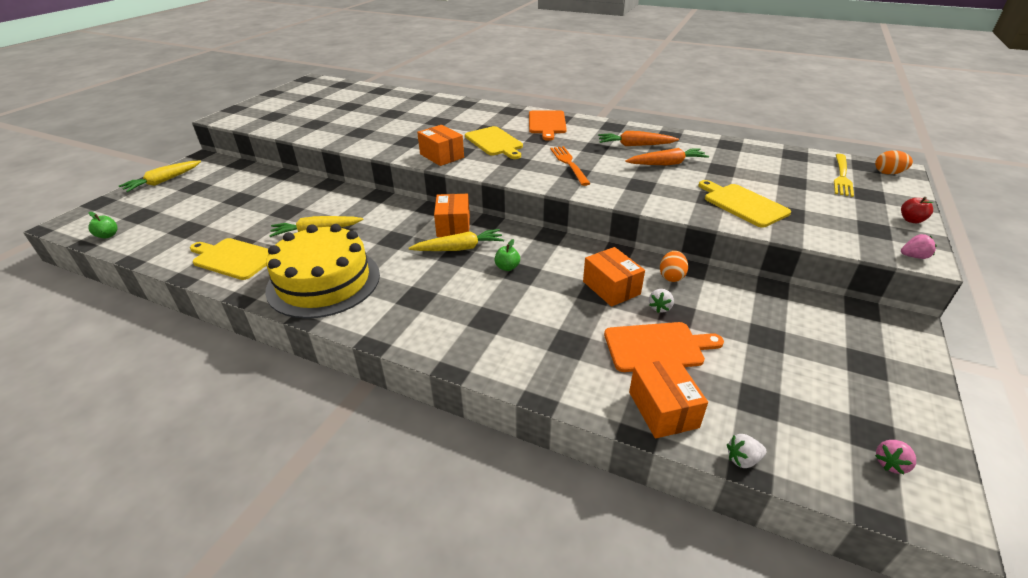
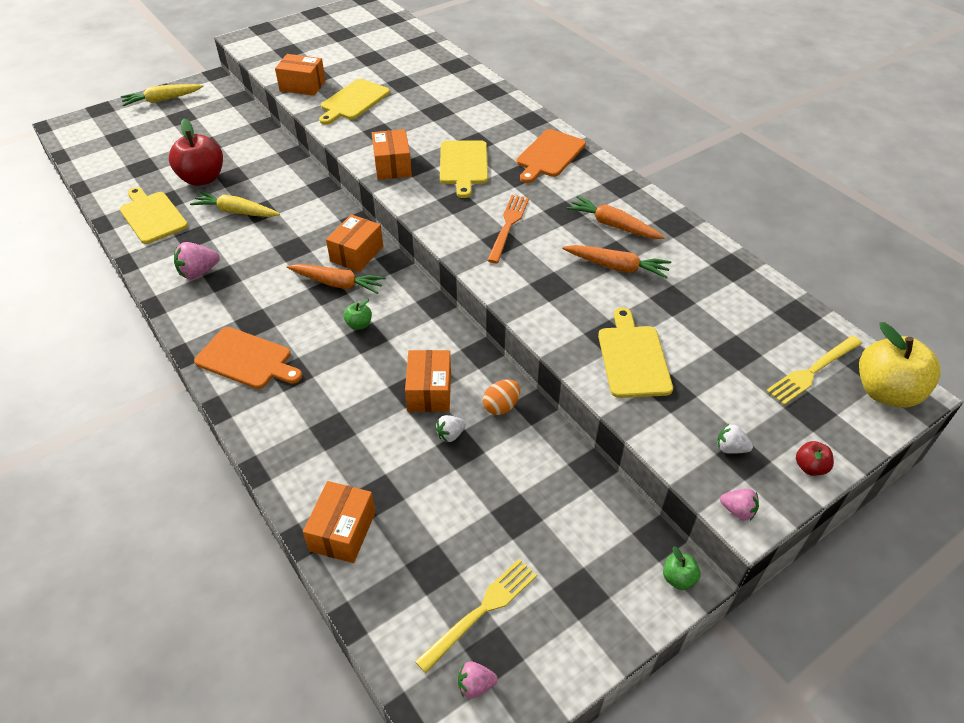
camera: 30 degrees right, 10 degrees up
(108, 235) = (83, 152): green apple -> green apple (678, 578)
(259, 220) = (202, 178): none -> red apple
(310, 131) = (302, 86): none -> orange box
(324, 282) = (198, 272): yellow cake -> pink strawberry
(365, 130) = (353, 101): none -> yellow cutting board
(459, 248) = (338, 283): yellow carrot -> orange carrot
(657, 347) = (403, 473): orange cutting board -> orange cutting board (247, 359)
(742, 459) = (357, 607): white strawberry -> white strawberry (730, 448)
(826, 410) = (481, 611): none -> yellow fork
(888, 173) = (886, 392): orange egg -> yellow apple

